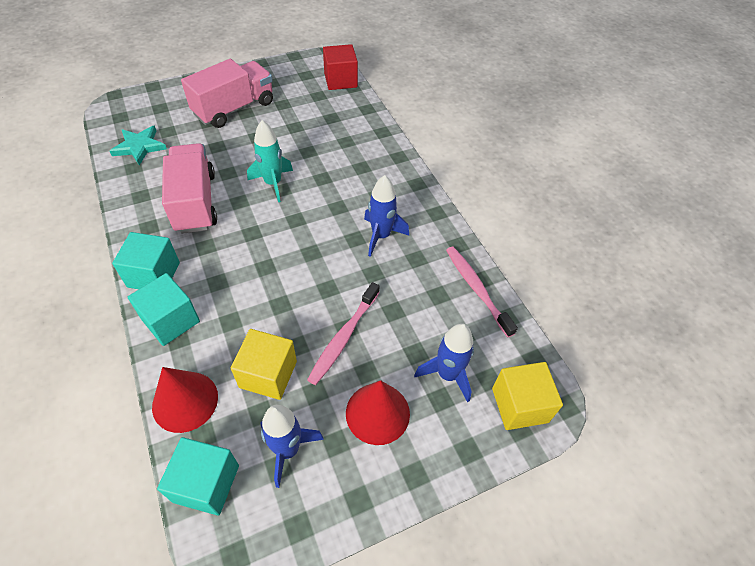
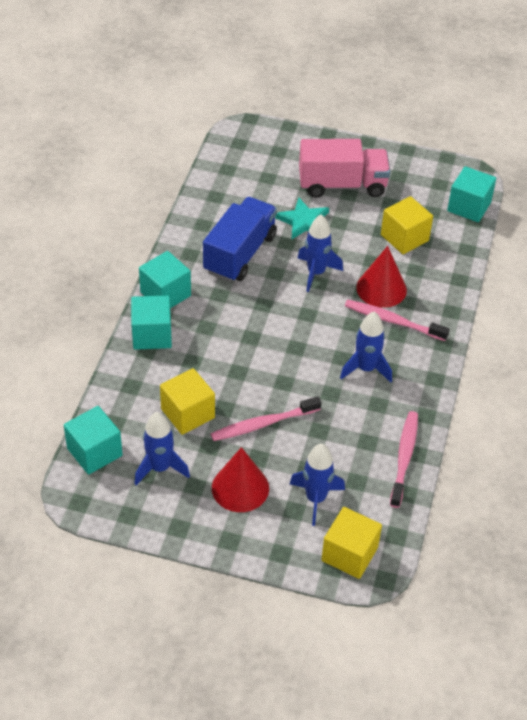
camera: 40 degrees right, 5 degrees down
(139, 147) = (234, 180): turquoise star -> turquoise star (303, 221)
(185, 401) = (120, 394): red cone -> red cone (381, 288)
(195, 202) = (240, 254): pink truck -> blue truck
(273, 183) = (316, 273): turquoise rocket -> blue rocket
(316, 123) = (404, 238): none -> yellow cube
(340, 80) = (469, 207): red cube -> turquoise cube
(365, 187) = (393, 321): none -> pink toothbrush

